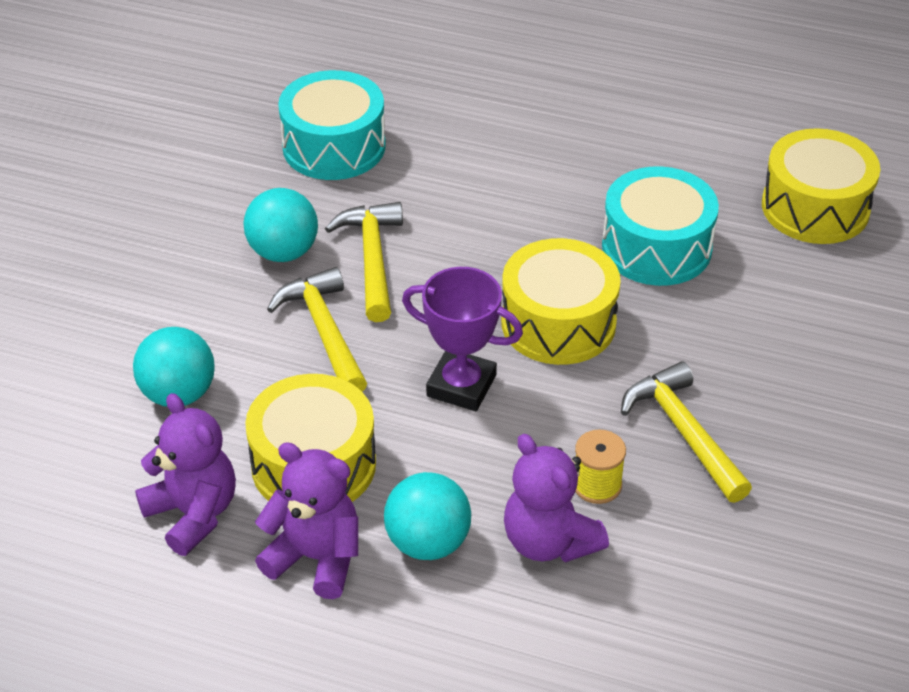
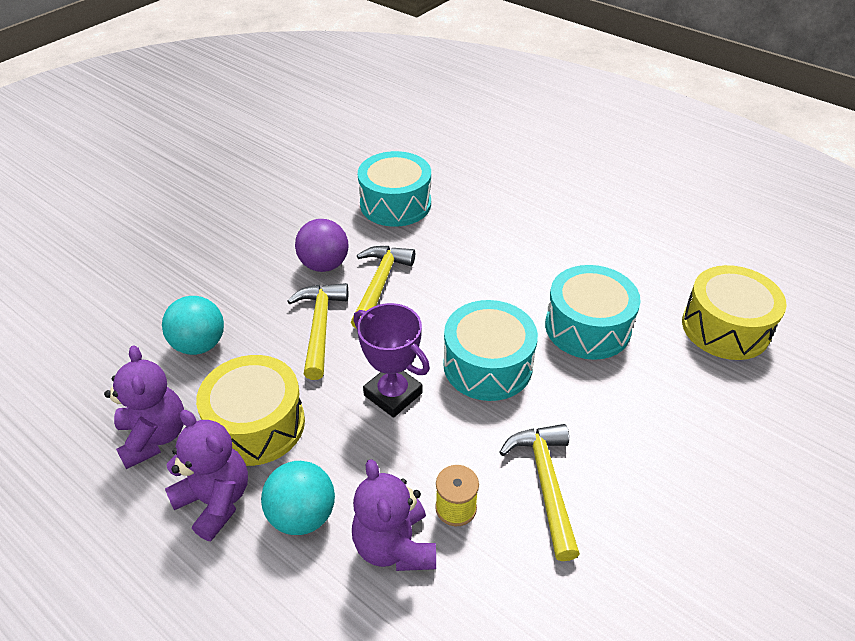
camera: 20 degrees right, 0 degrees up
(283, 252) = (324, 265): turquoise ball -> purple ball
(558, 323) = (487, 365): yellow drum -> turquoise drum

